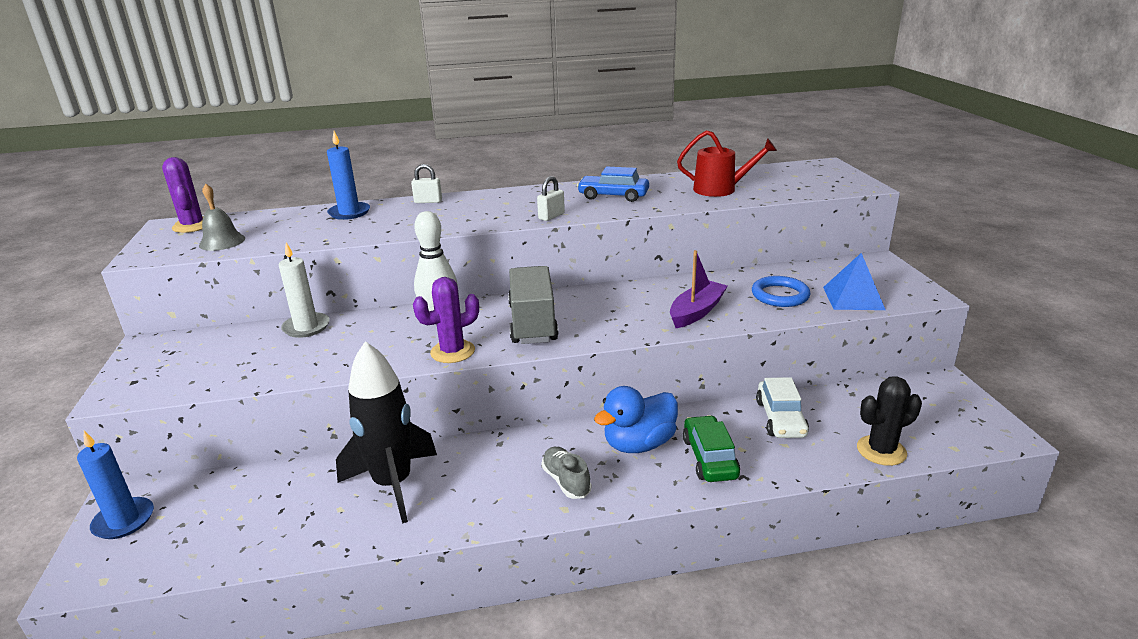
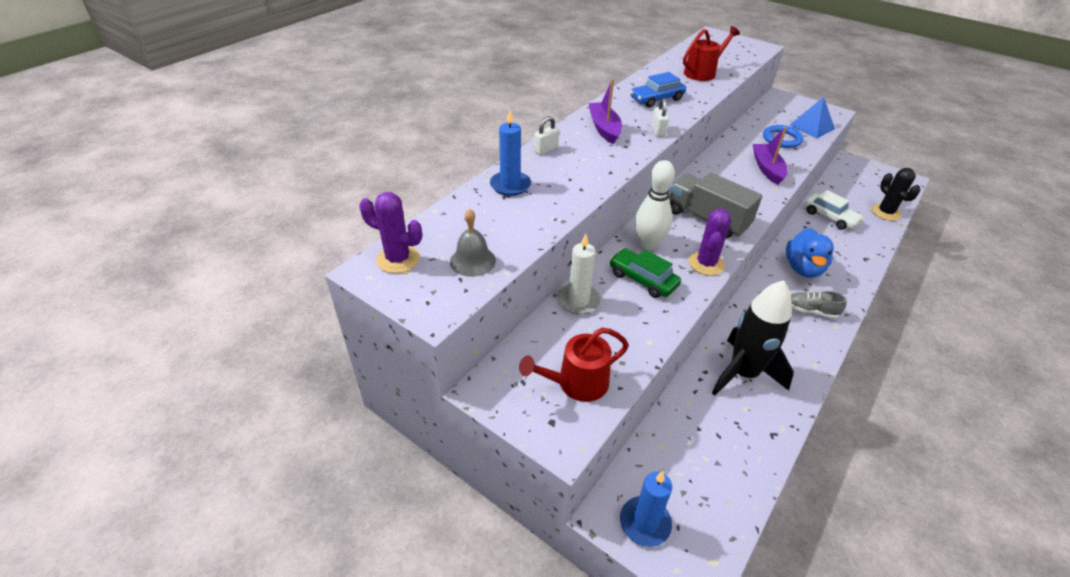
camera: 45 degrees left, 15 degrees up
(193, 371) = (577, 383): none -> red watering can
(509, 202) = (604, 128): none -> purple boat
(709, 458) = (840, 257): green car -> green car (643, 279)
(881, 451) = (885, 212): black cactus -> black cactus turned 45 degrees counterclockwise

